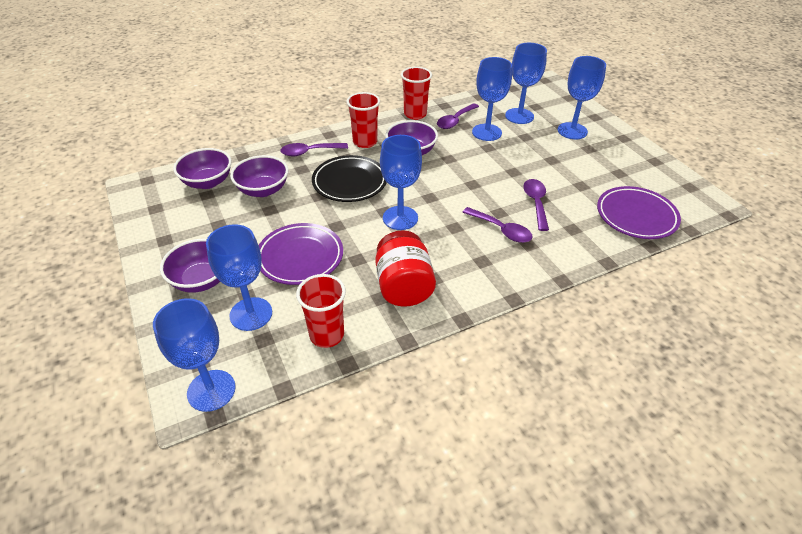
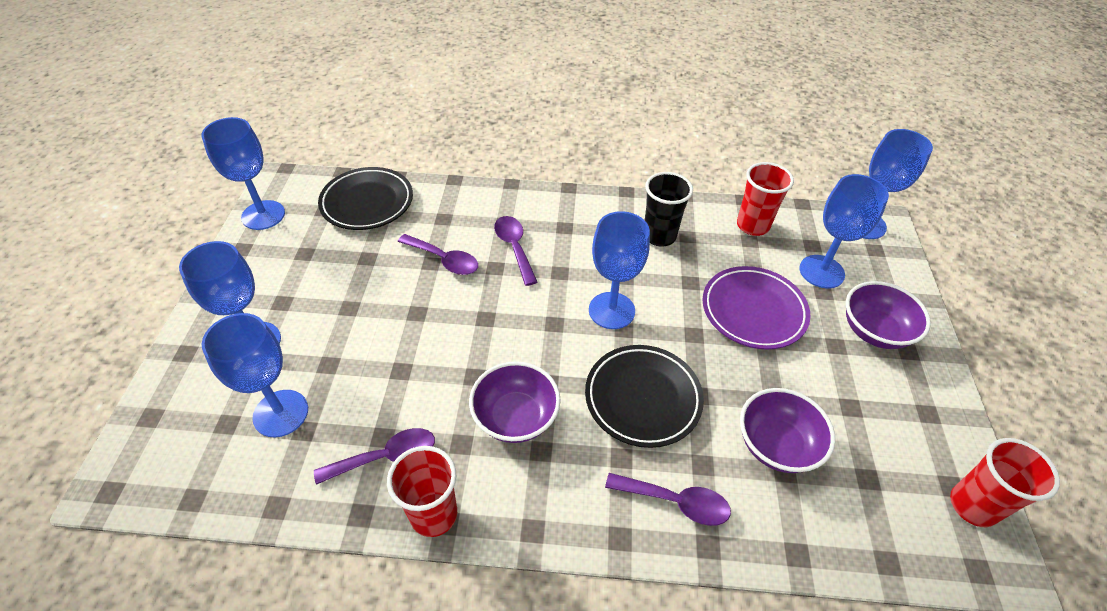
camera: 150 degrees left, 5 degrees up
(207, 182) = (866, 509): purple bowl -> none
(365, 142) = (570, 480): red cup -> red cup (973, 506)
(403, 286) = (659, 236): red jar -> black cup
(486, 132) = (369, 402): blue goblet -> blue goblet (263, 215)
(536, 203) = (444, 260): purple spoon -> purple spoon turned 90 degrees counterclockwise
(636, 216) = (367, 203): purple plate -> black plate

